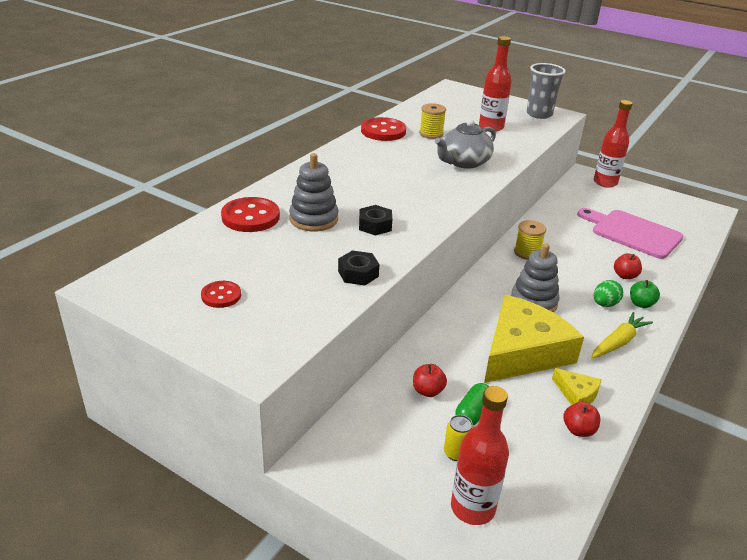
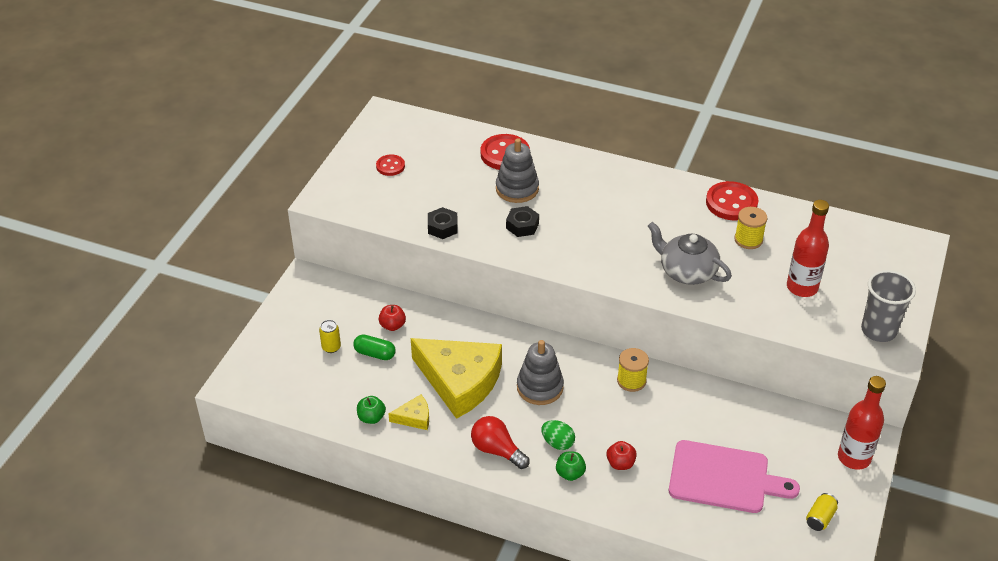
camera: 80 degrees right, 10 degrees up
(472, 508) = (283, 359): red bottle -> none
(576, 394) = (414, 417): yellow cheese -> yellow cheese turned 135 degrees counterclockwise
(578, 430) = (371, 418): red apple -> green apple
(618, 342) = (497, 450): yellow carrot -> red light bulb
(632, 233) = (724, 478): pink cutting board -> pink cutting board turned 75 degrees clockwise
(663, 205) = (820, 518): none -> yellow can

